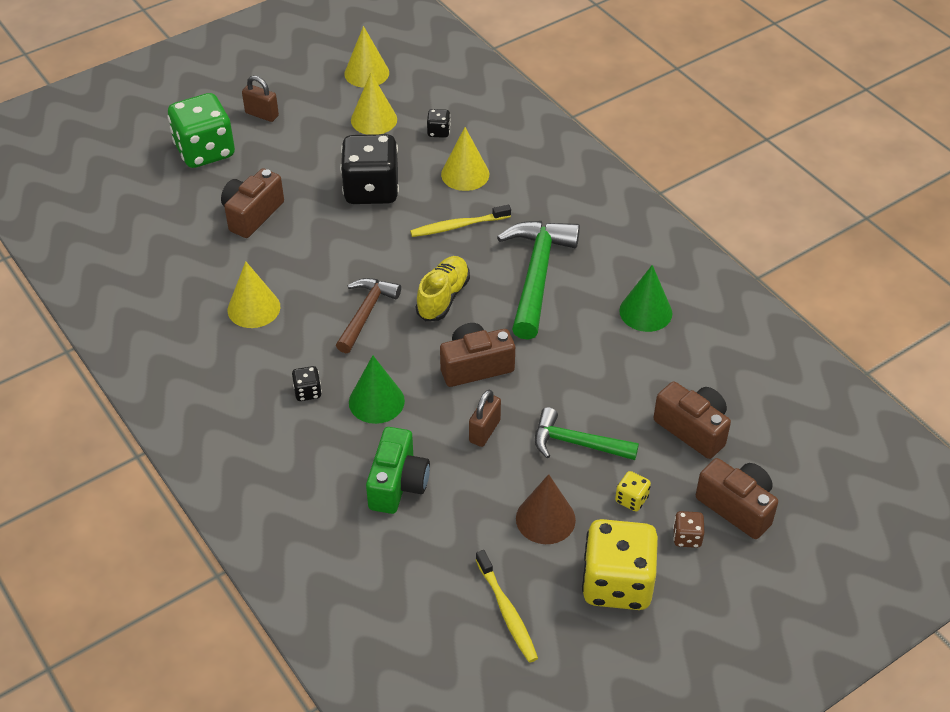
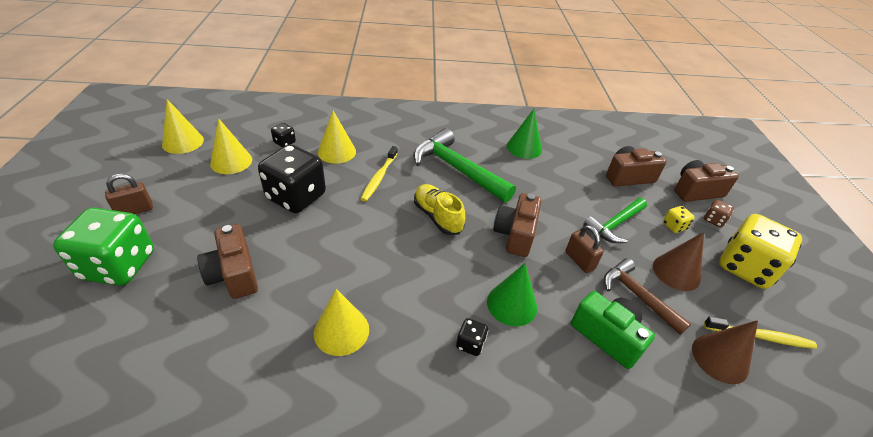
camera: 60 degrees left, 5 degrees down
(366, 313) = (415, 263): brown hammer -> brown hammer (637, 296)
(444, 580) = (720, 358): none -> brown cone

